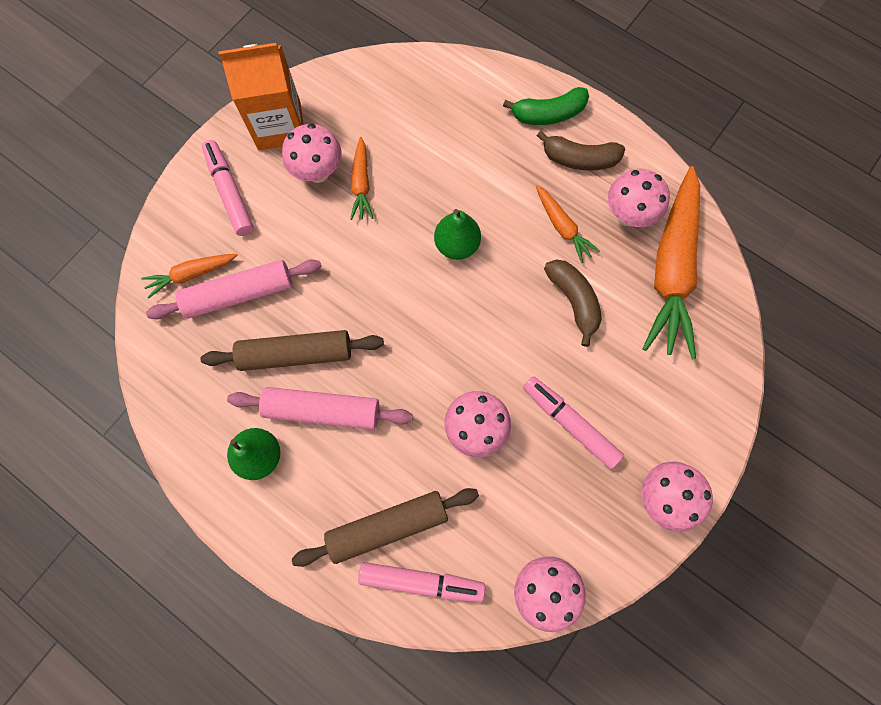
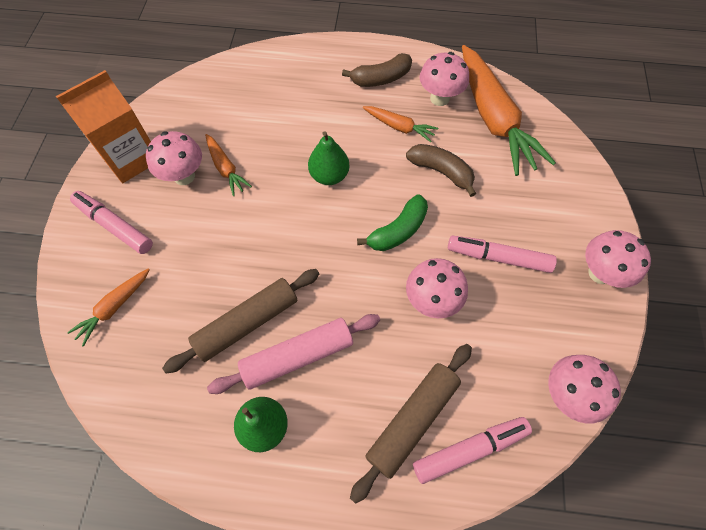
camera: 30 degrees left, 10 degrees down
(239, 294) = (168, 301): pink rolling pin -> none
(548, 114) = (339, 60): green banana -> green banana (398, 230)

